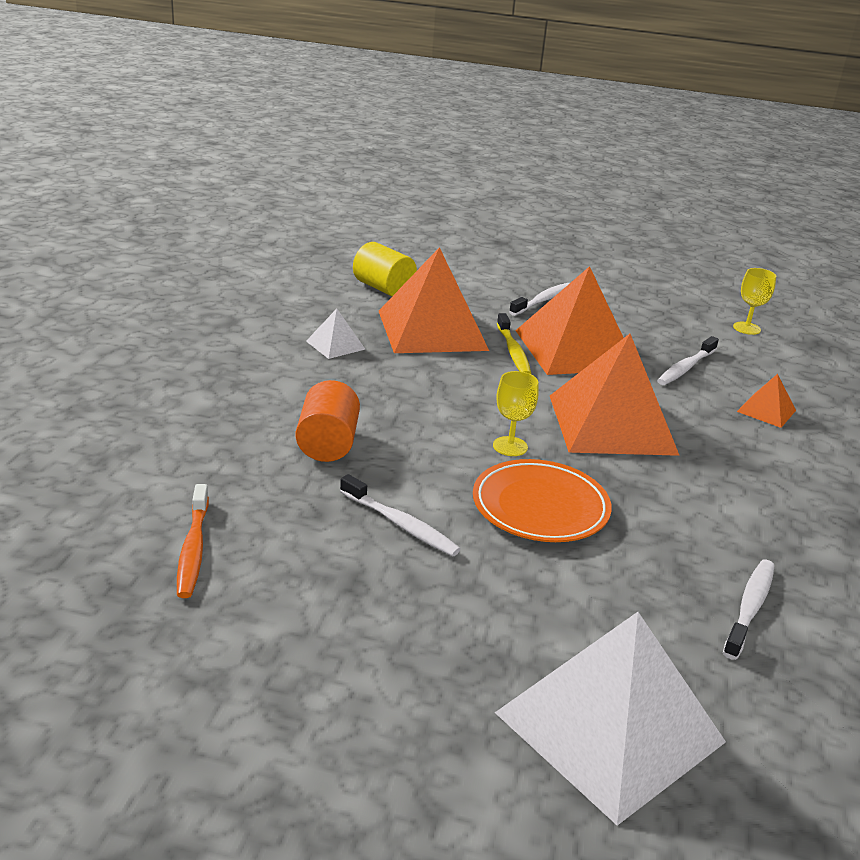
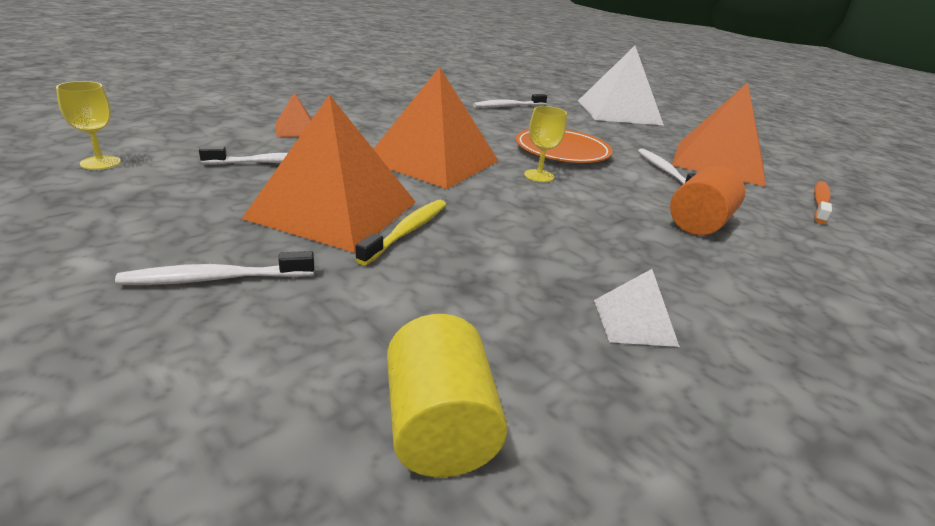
camera: 145 degrees left, 0 degrees up
(432, 330) = (465, 294): orange pyramid -> orange pyramid (718, 162)

